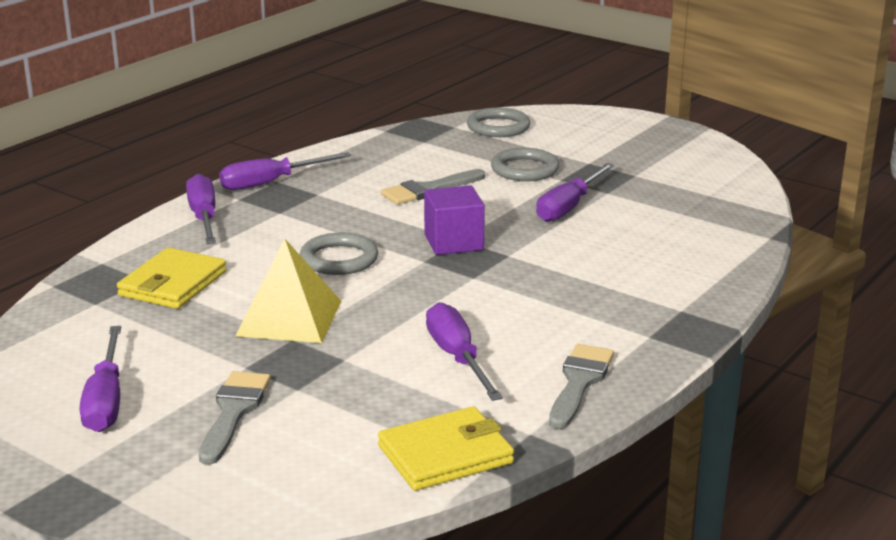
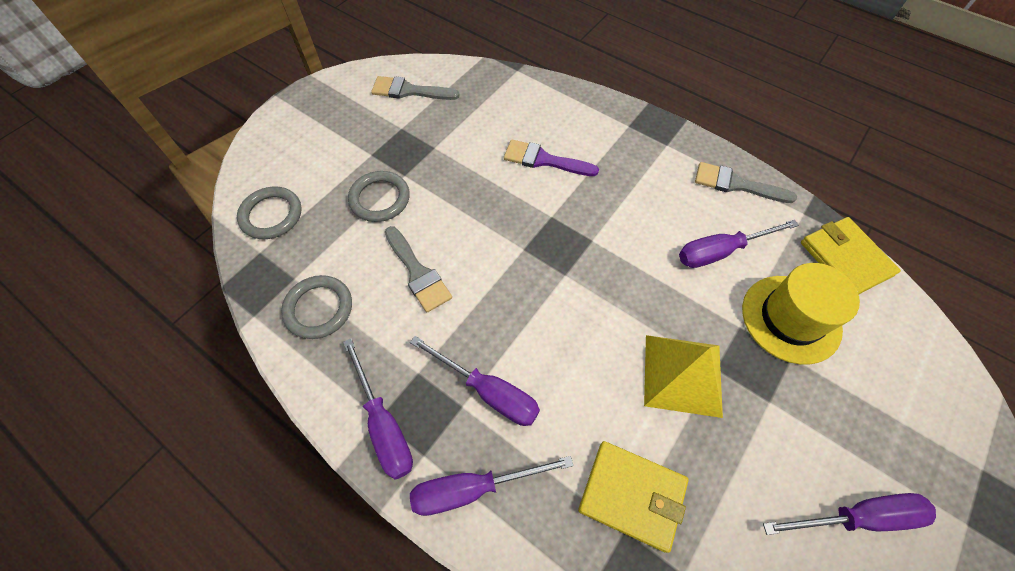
camera: 90 degrees left, 35 degrees up
(233, 412) = (840, 402): grey brush -> grey brush (409, 91)
(339, 259) = (567, 342): grey ring -> grey ring (319, 308)
(351, 395) = (791, 318): none -> yellow hat
(453, 242) = (530, 253): purple cube -> none
(568, 207) = (462, 173): purple screwdriver -> purple screwdriver (488, 391)
(600, 252) = (544, 160): none -> purple brush

